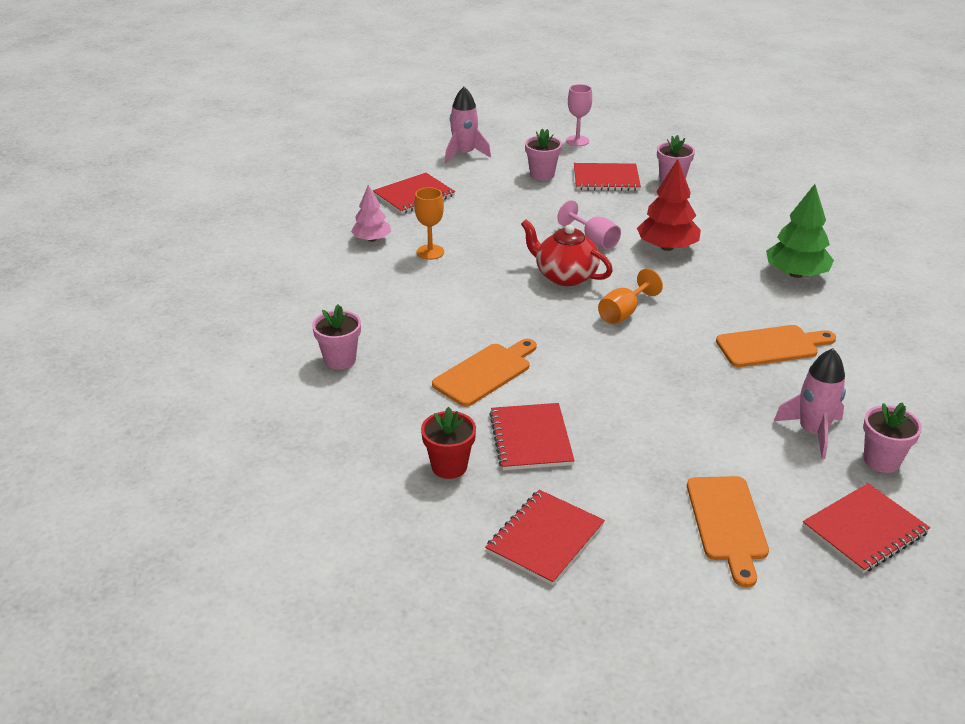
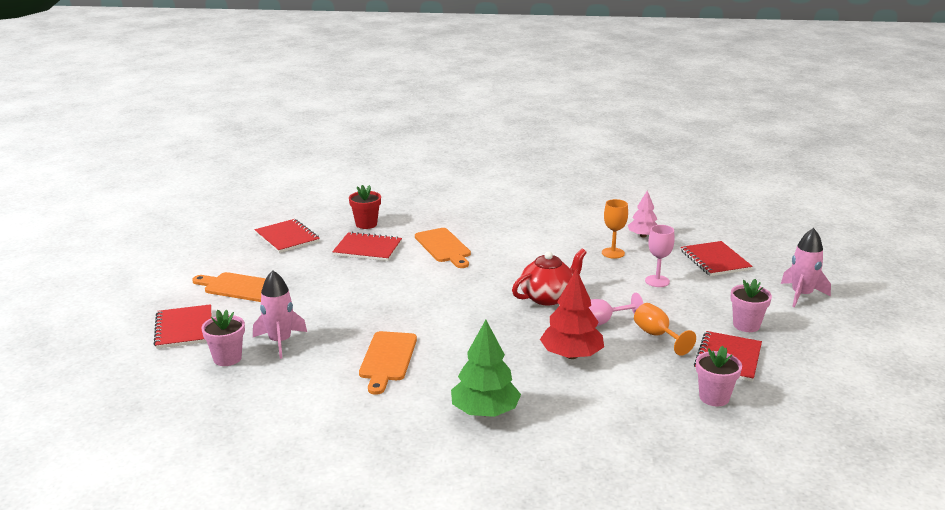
camera: 110 degrees right, 10 degrees down
(340, 360) = (491, 210): pink flower pot -> none
(577, 141) = (832, 363): pink goblet -> pink goblet (657, 281)
(623, 313) = (479, 309): orange goblet -> orange goblet (657, 336)

